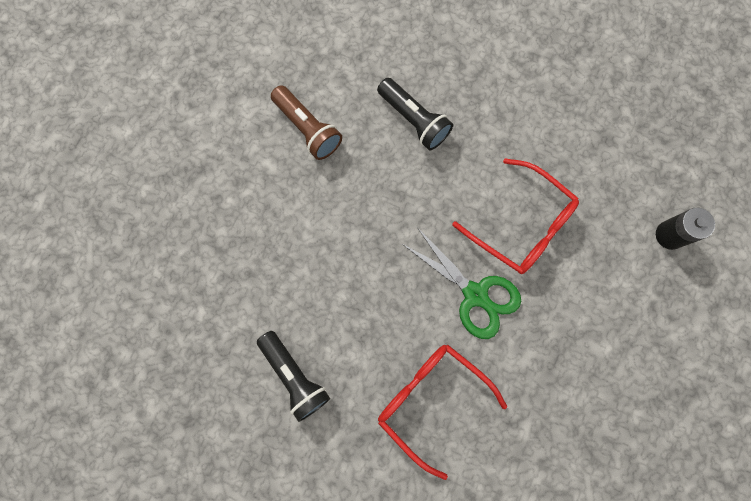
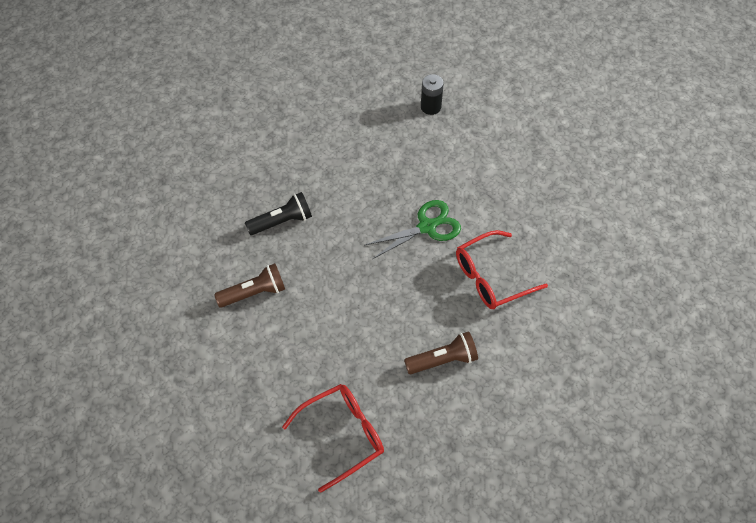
camera: 70 degrees left, 20 degrees down
(294, 376) = (443, 360): black flashlight -> brown flashlight
(522, 224) = (389, 183): red glasses -> red glasses (342, 435)

